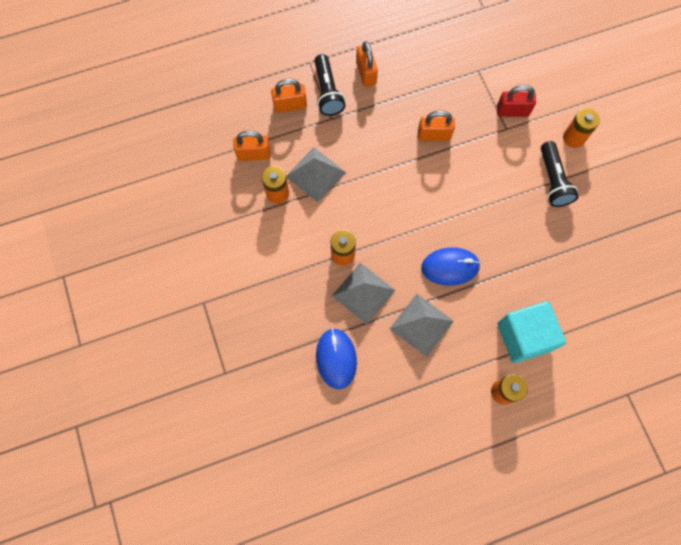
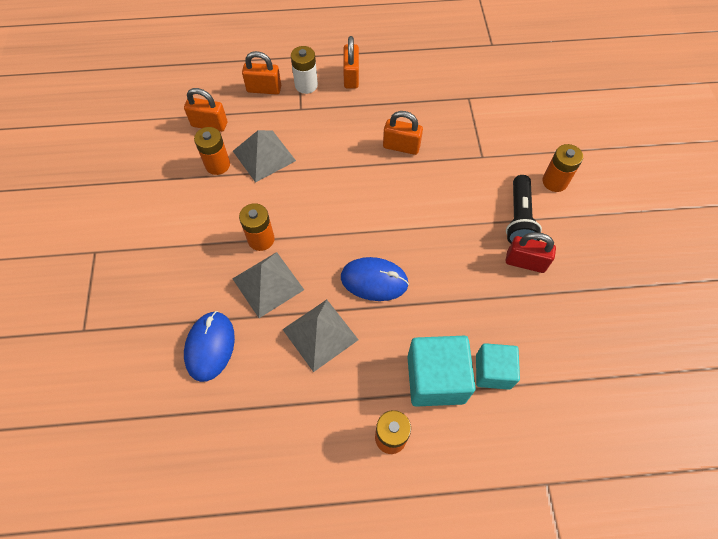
camera: 15 degrees right, 10 degrees down
(327, 92) = (306, 85): black flashlight -> white battery
(512, 111) = (493, 142): red padlock -> red padlock (525, 262)
(566, 319) = (493, 371): none -> turquoise cube

